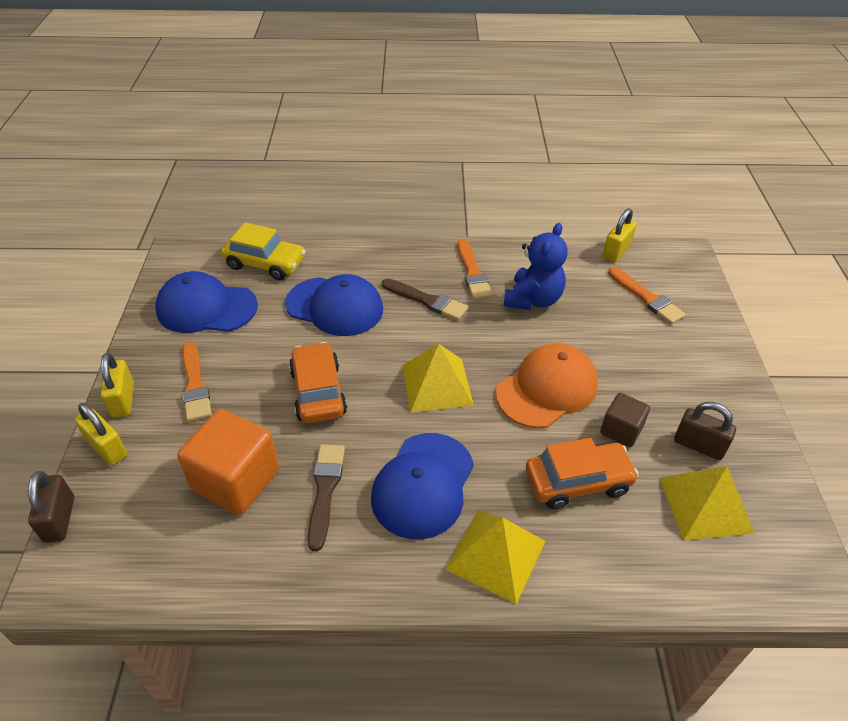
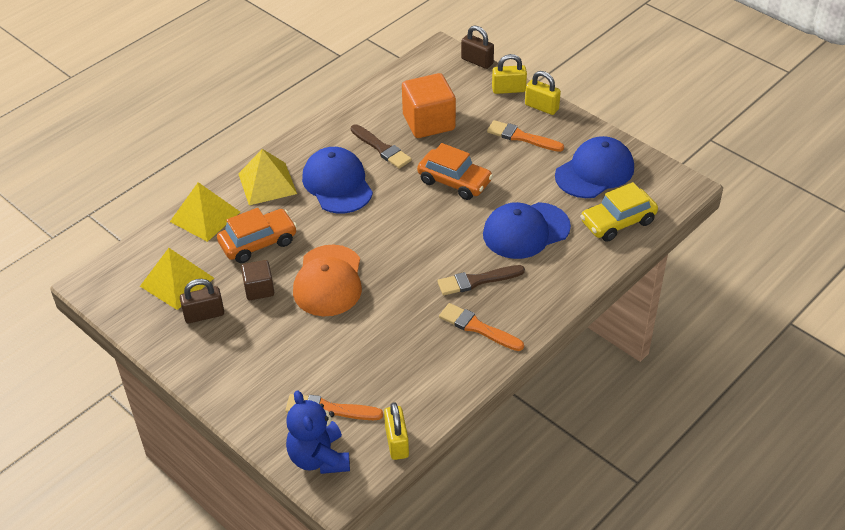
camera: 135 degrees right, 0 degrees up
(436, 384) = (396, 234): yellow pyramid -> yellow pyramid (205, 216)
(533, 300) = (409, 339): blue teddy bear -> blue teddy bear (319, 458)
(577, 482) = (258, 243): orange car -> orange car turned 150 degrees counterclockwise

